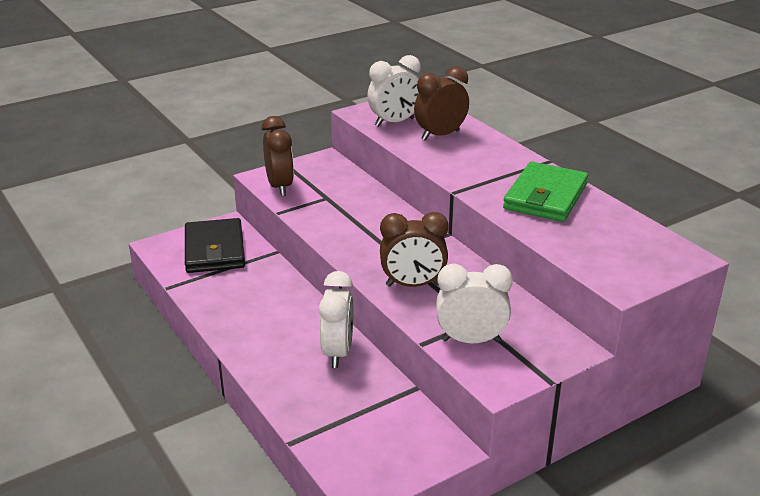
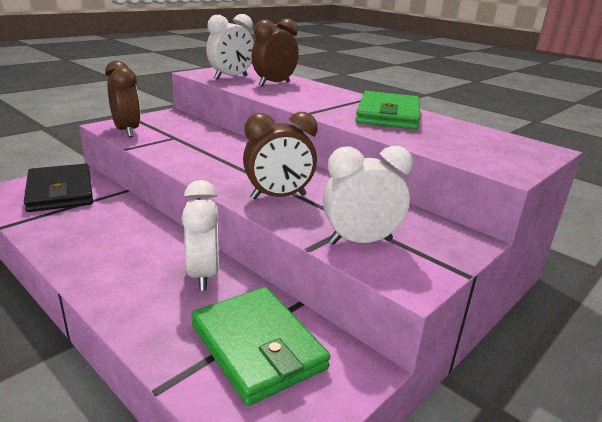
camera: 15 degrees left, 5 degrees down
(370, 421) = (258, 347): none -> green wallet

